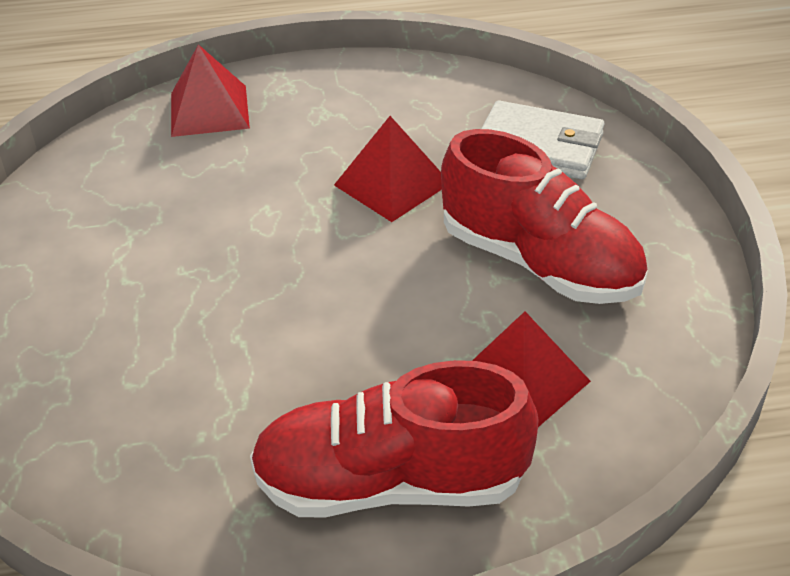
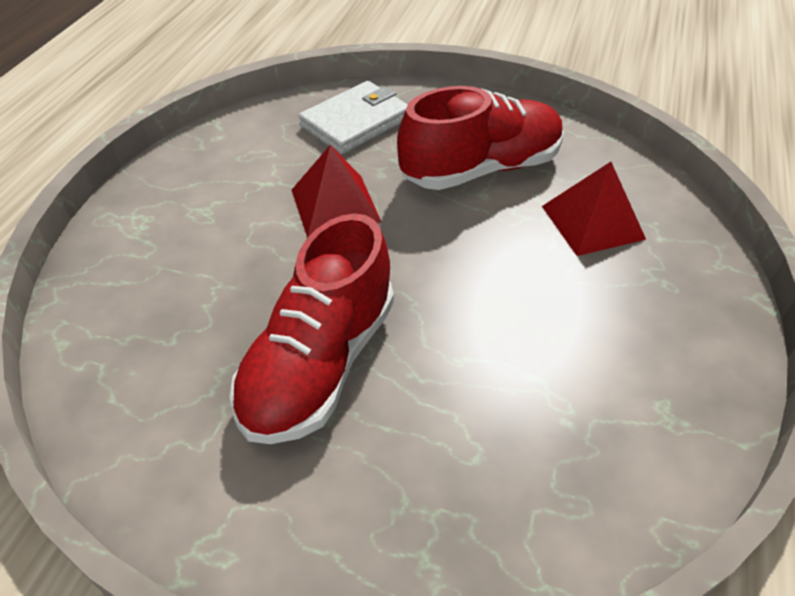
camera: 65 degrees left, 5 degrees up
(209, 110) = (118, 281): red pyramid -> none
(391, 483) = (663, 320): red shoe -> red shoe (319, 363)

